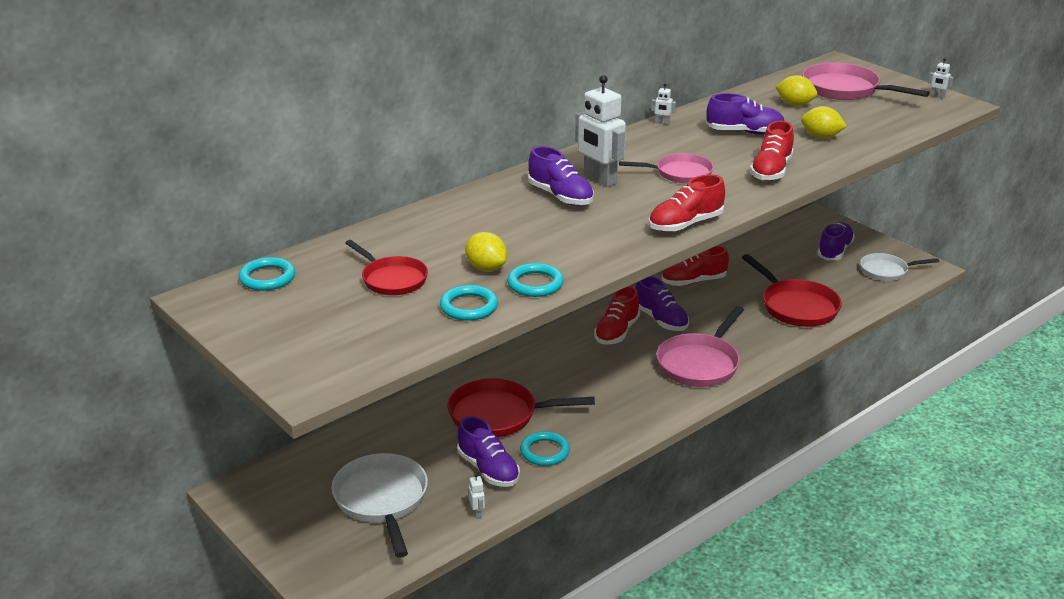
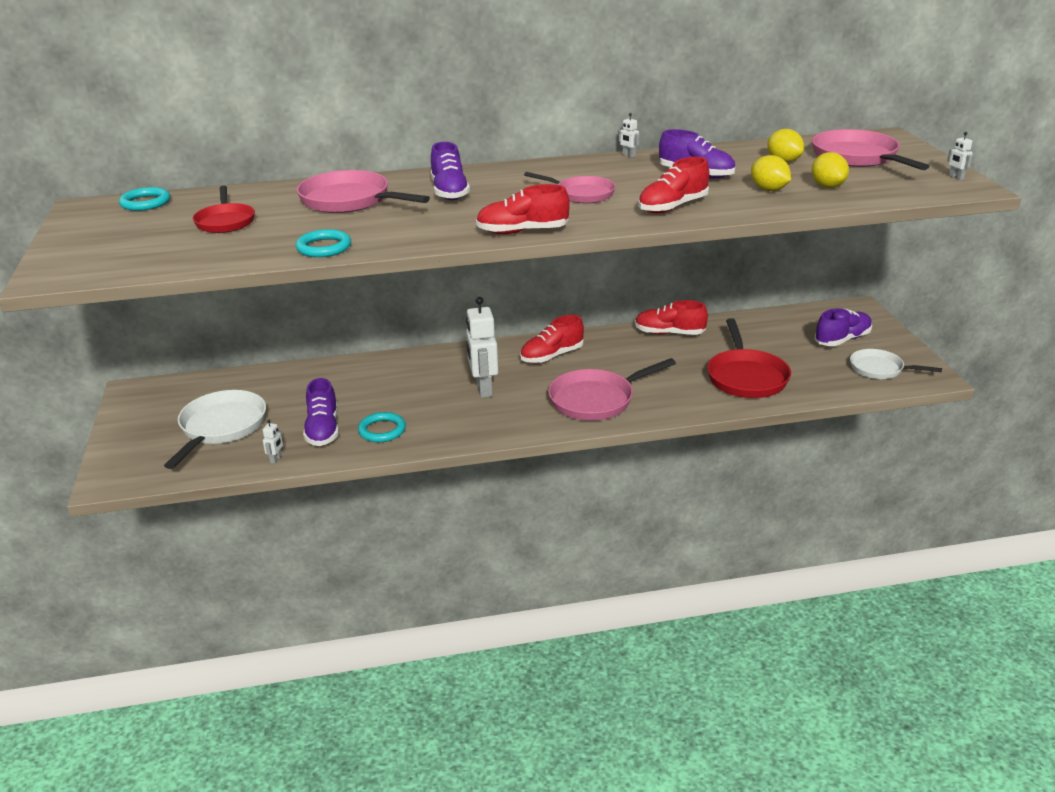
camera: 30 degrees right, 0 degrees up
(469, 307) = (247, 252): turquoise ring -> none
(480, 227) = (350, 201): none -> pink pan
(486, 268) = (306, 229): yellow lemon -> yellow lemon (827, 186)
(498, 415) = (379, 392): red pan -> none
(599, 179) = (502, 186): white robot -> white robot (483, 389)
(660, 320) = (602, 356): purple shoe -> none

